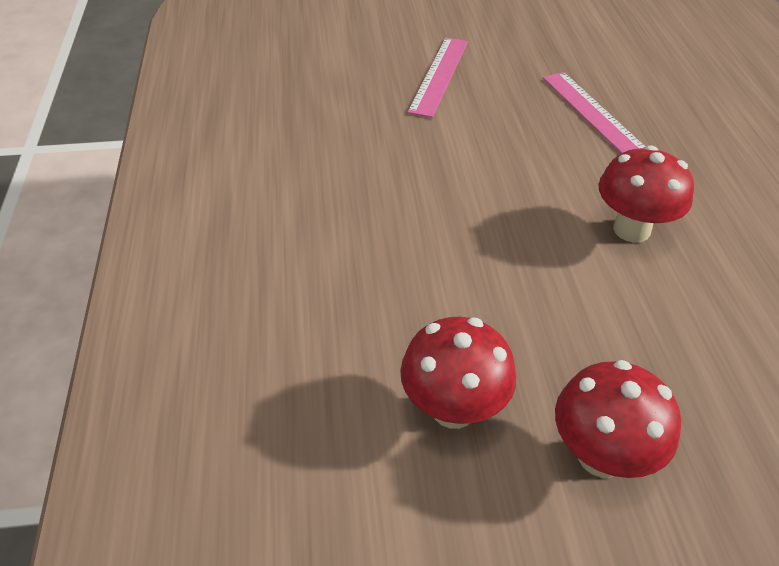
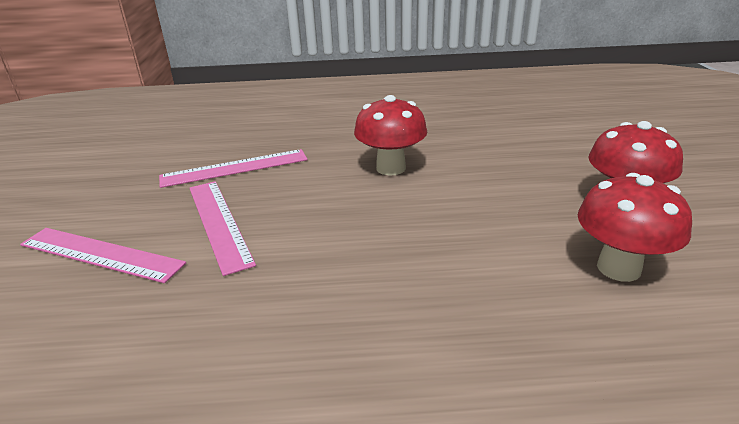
camera: 85 degrees left, 15 degrees down
(490, 123) = (218, 223): none -> pink ruler

